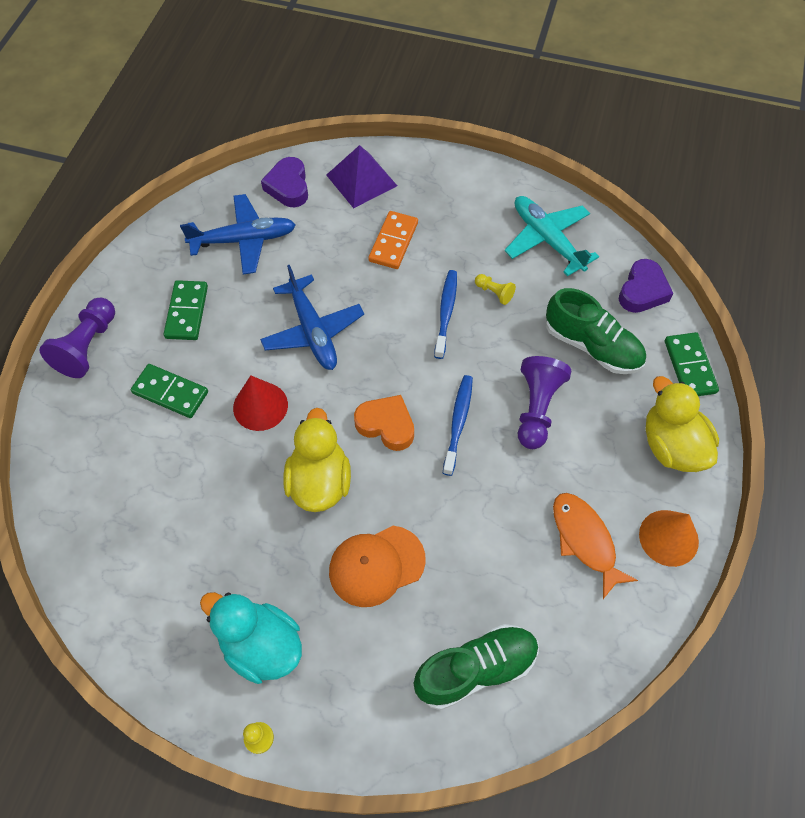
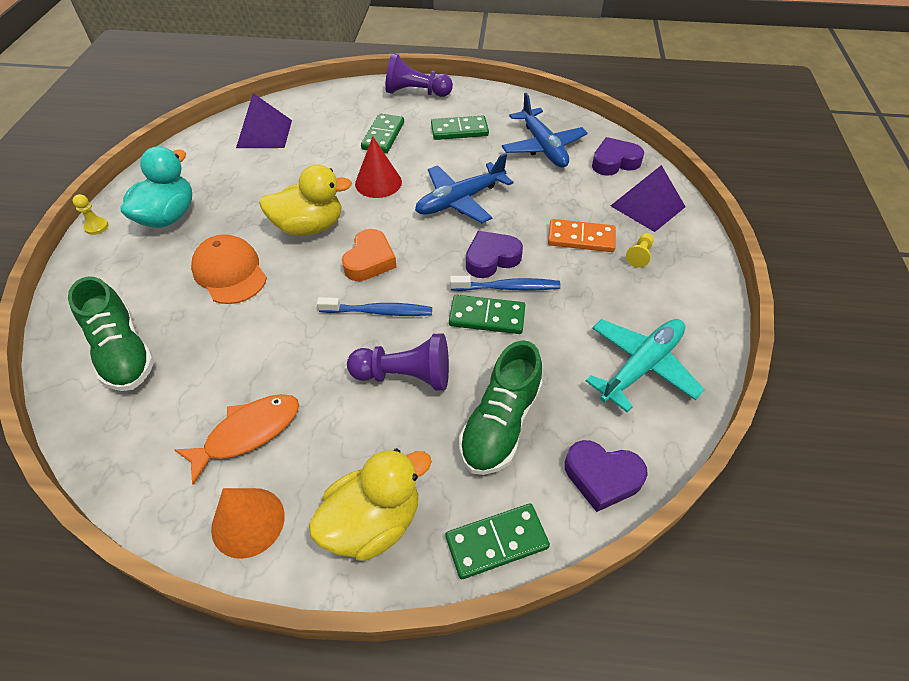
camera: 80 degrees right, 10 degrees down
(117, 533) = (264, 134): none -> purple pyramid
(405, 318) = (491, 258): none -> purple heart
(479, 335) = (487, 317): none -> green domino
(494, 293) = (546, 324): yellow pawn -> yellow pawn (639, 255)

